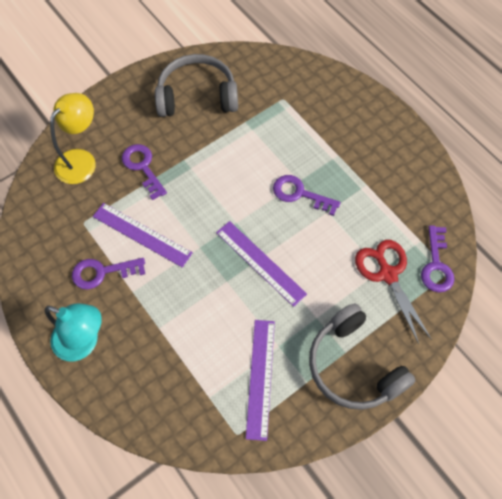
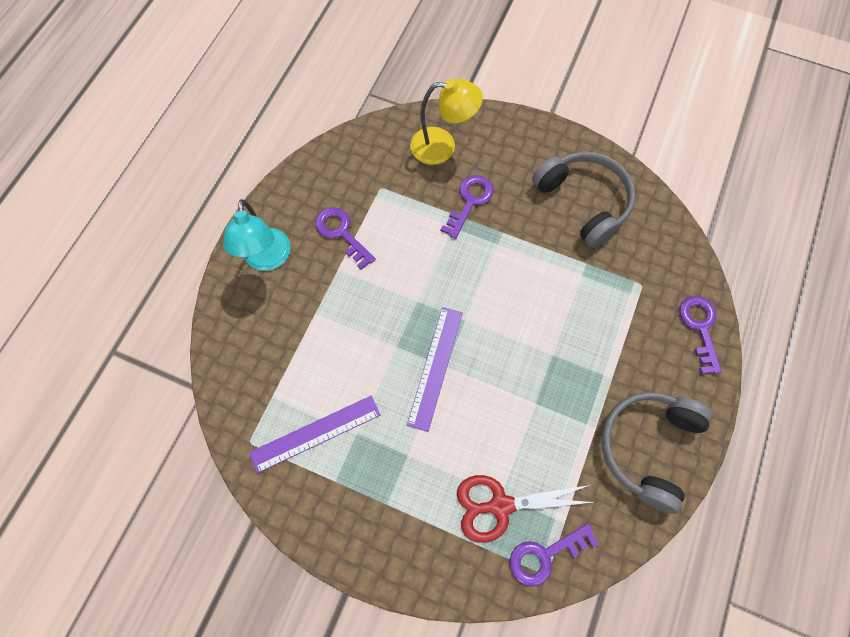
camera: 60 degrees right, 5 degrees up
(142, 234) = (399, 243): purple ruler -> none
(300, 194) = (538, 364): purple key -> purple key (700, 328)
(353, 366) = (376, 520): grey headphones -> grey headphones (648, 447)
(387, 274) = (500, 505): red scissors -> red scissors turned 135 degrees counterclockwise

